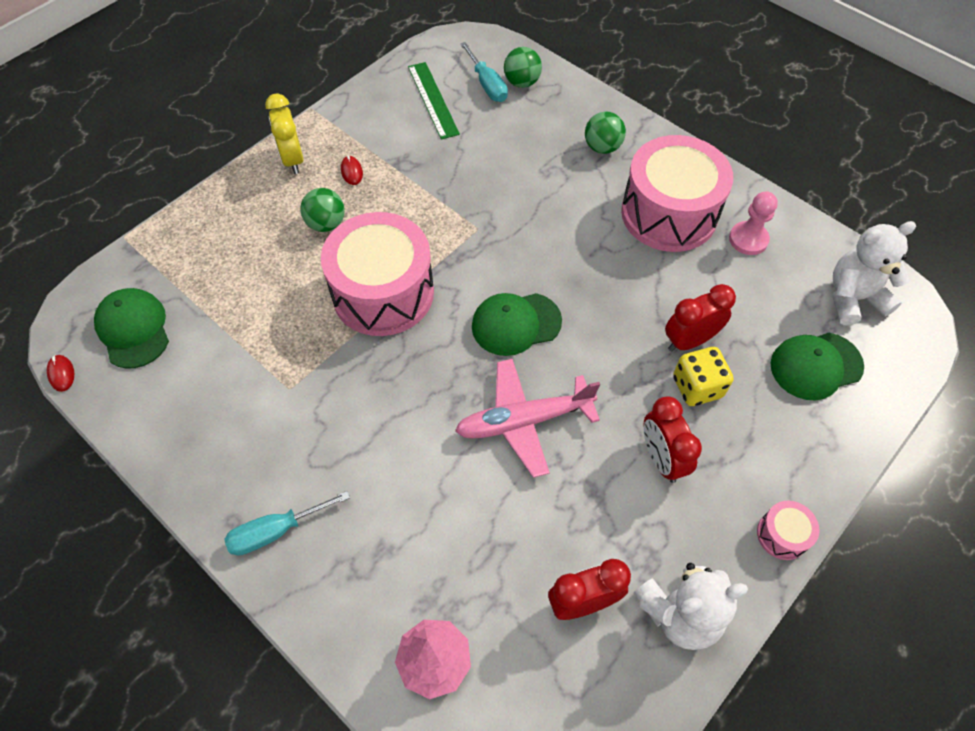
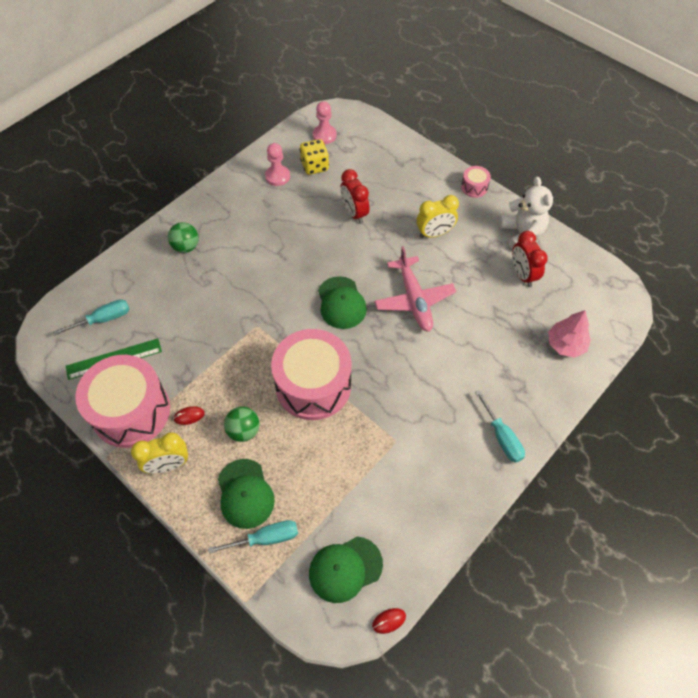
camera: 90 degrees left, 0 degrees up
(188, 251) = (266, 538): none -> turquoise screwdriver
(522, 82) = (106, 295): green ball -> none
(661, 458) = (434, 233): red clock -> yellow clock
(669, 213) = (252, 214): pink drum -> pink drum (131, 411)
(697, 387) = (387, 213): yellow dice -> yellow dice (315, 166)
(816, 366) = (371, 158): green cap -> green cap (245, 493)
(853, 298) = (324, 135): white teddy bear -> pink pawn

